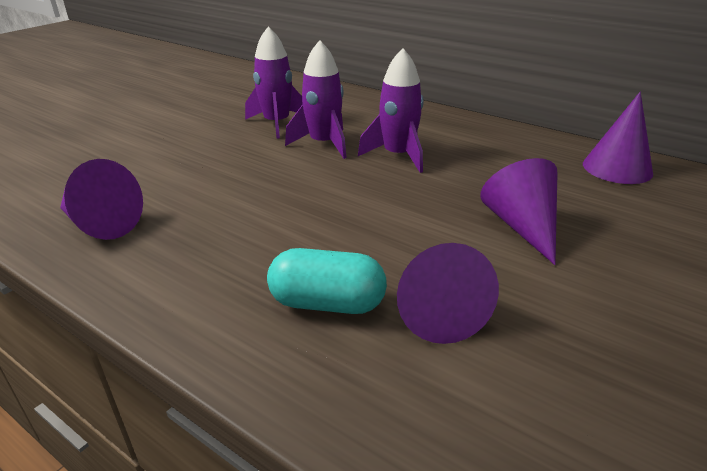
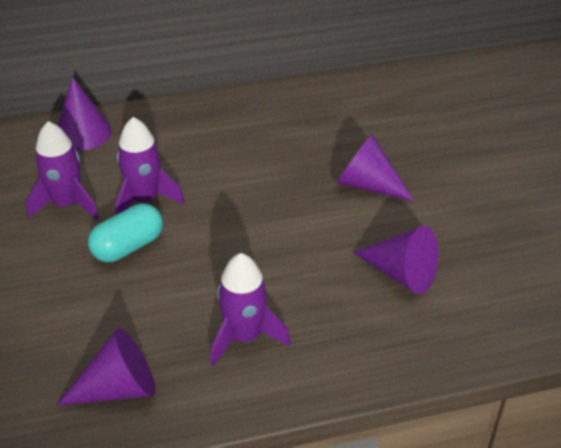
camera: 50 degrees left, 10 degrees up
(327, 303) = (349, 314): turquoise capsule -> turquoise capsule (128, 246)
(398, 156) = (216, 175): purple rocket -> purple rocket (244, 337)
(617, 168) = (357, 97): purple cone -> purple cone (83, 132)

